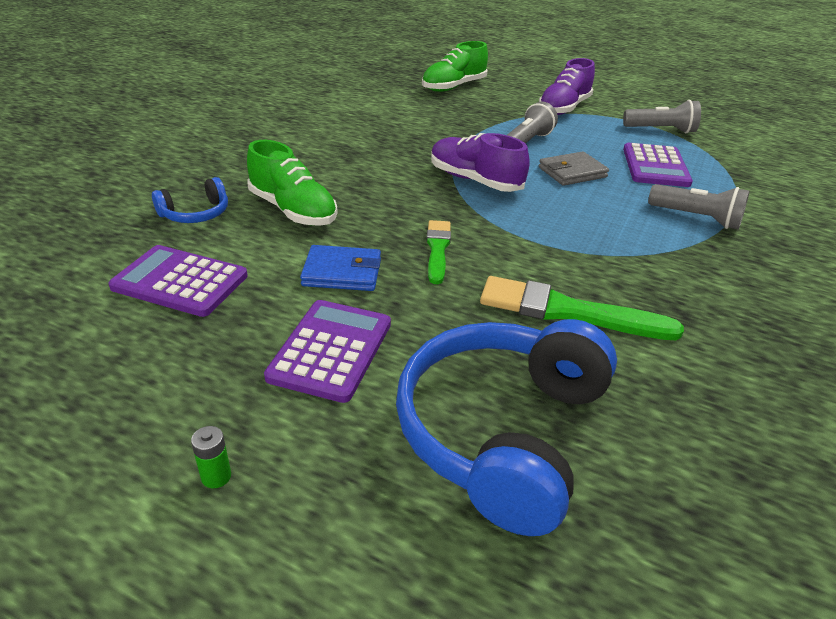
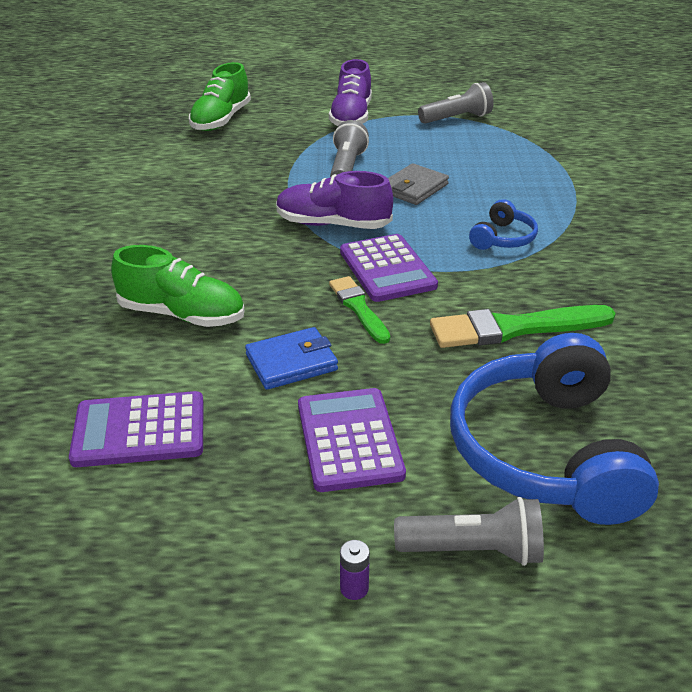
camera: 25 degrees left, 0 degrees up
(196, 214) = (80, 353): blue headphones -> blue headphones (503, 238)
(216, 476) = (354, 588): green battery -> purple battery
(655, 166) = (480, 160): purple calculator -> purple calculator (387, 269)
(696, 218) = (549, 203): grey flashlight -> grey flashlight (473, 550)

